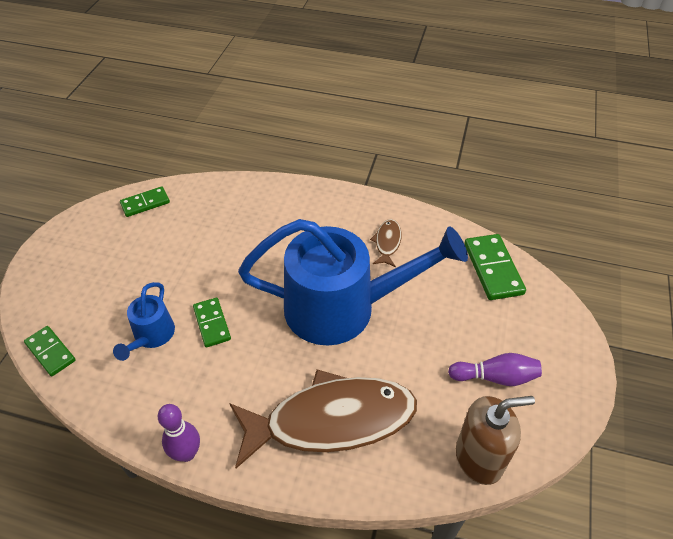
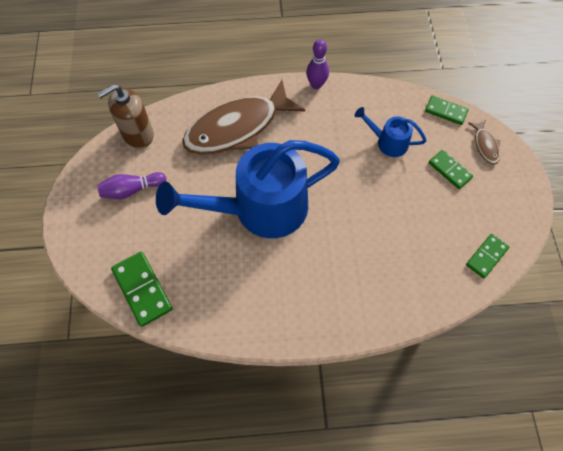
camera: 160 degrees right, 15 degrees up
(151, 337) = (387, 142): blue watering can -> blue watering can turned 60 degrees counterclockwise
(212, 323) = (352, 164): green domino -> green domino (449, 170)
(387, 243) = (244, 287): brown fish -> brown fish (485, 145)

